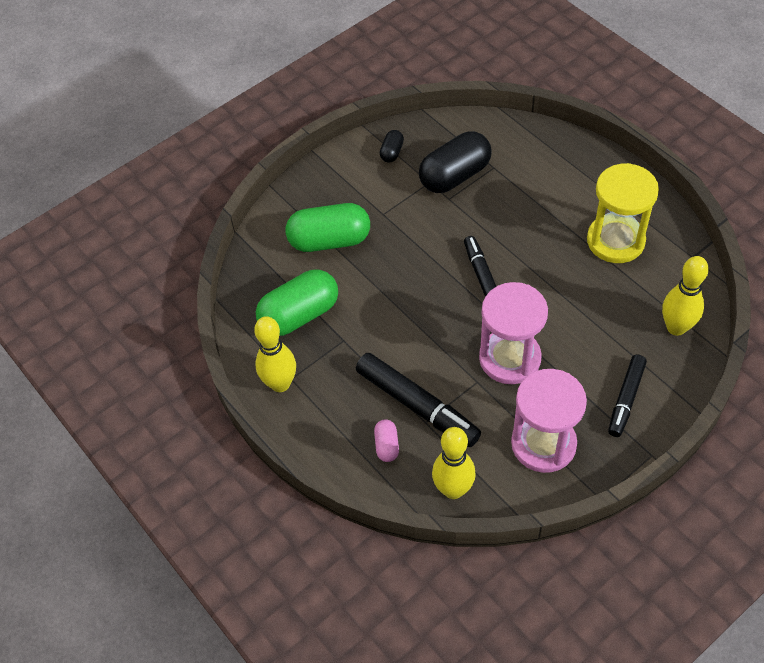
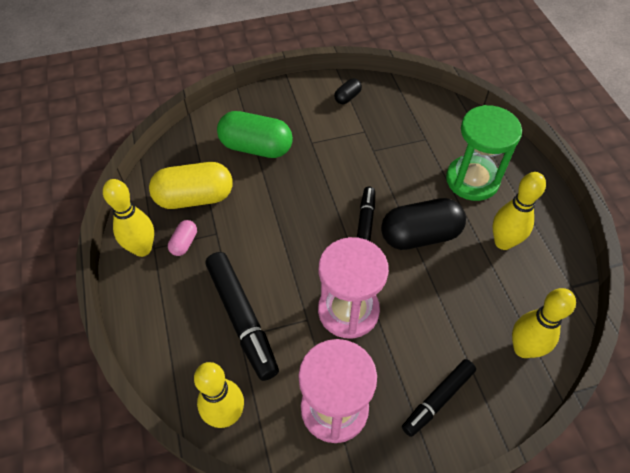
camera: 20 degrees right, 0 degrees up
(299, 315) = (194, 197): green capsule -> yellow capsule
(387, 445) = (194, 344): pink capsule -> pink capsule (184, 243)
(455, 176) = (388, 134): black capsule -> black capsule (420, 235)
(559, 192) = (472, 180): none -> green hourglass
(615, 241) = (503, 242): yellow hourglass -> yellow bowling pin

